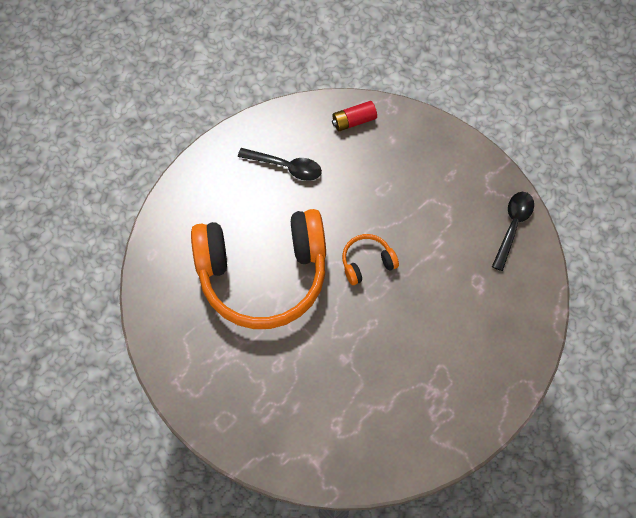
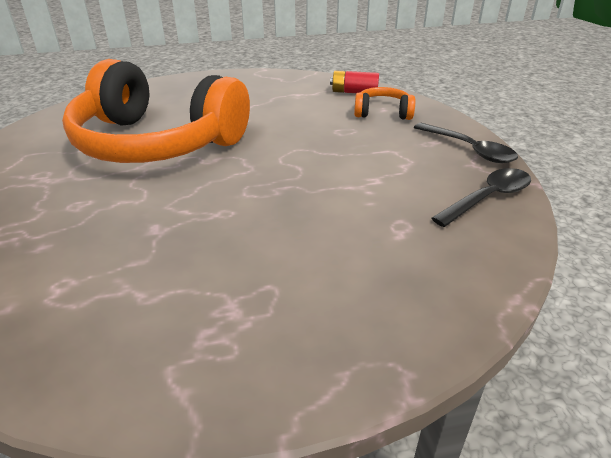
camera: 30 degrees right, 30 degrees down
(286, 166) = (262, 97): black spoon -> black spoon (469, 149)
(367, 262) = (273, 168): orange headphones -> orange headphones (383, 113)

